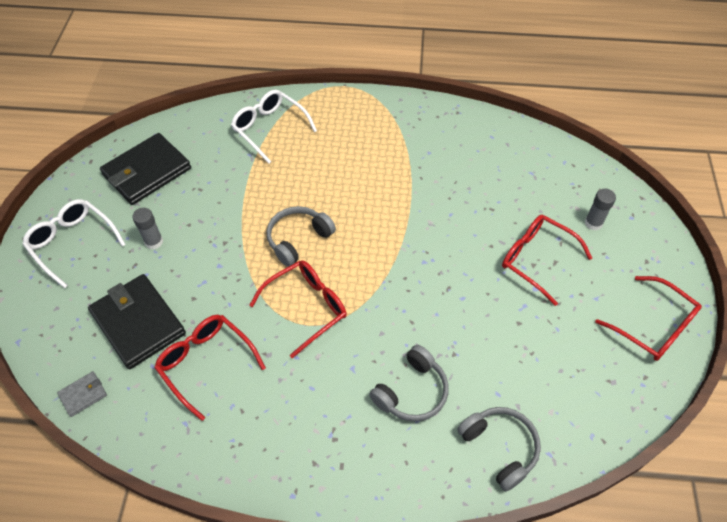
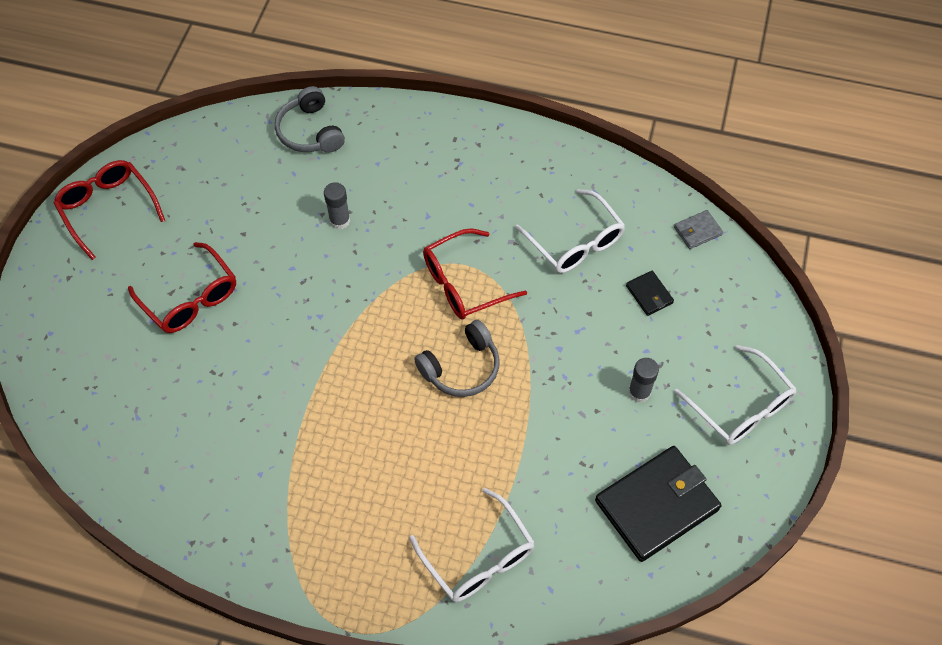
camera: 170 degrees left, 5 degrees up
(138, 323) = (649, 294): black wallet -> black wallet, size x0.45
(206, 363) = (575, 242): red glasses -> white glasses
(412, 392) = (375, 186): grey headphones -> none
(593, 223) = (100, 333): grey glue stick -> grey glue stick (340, 220)

